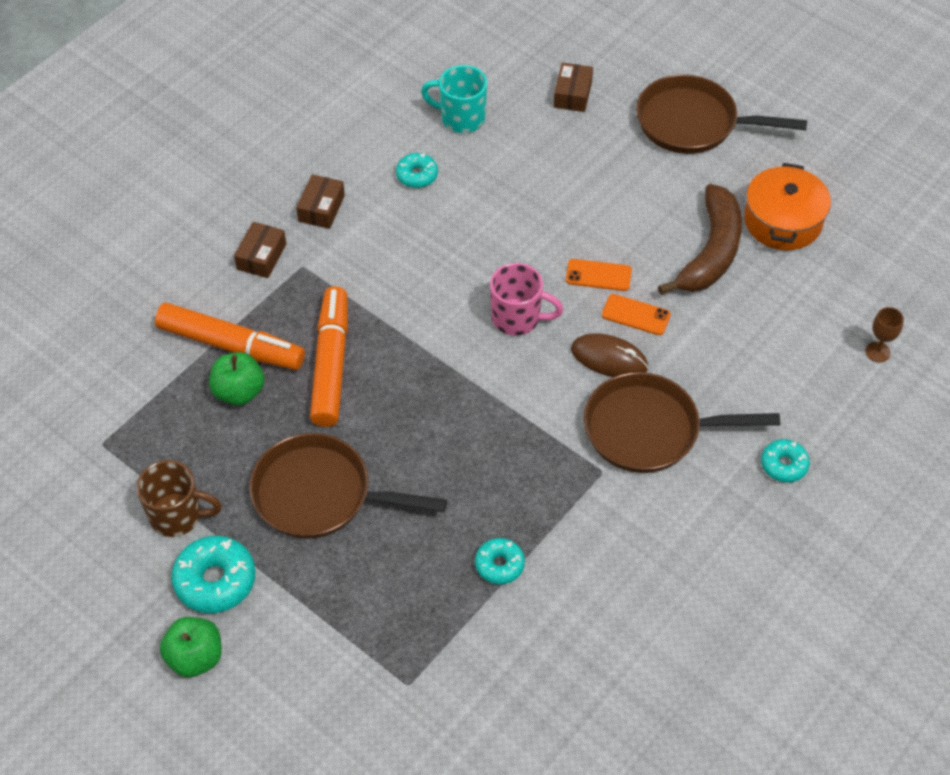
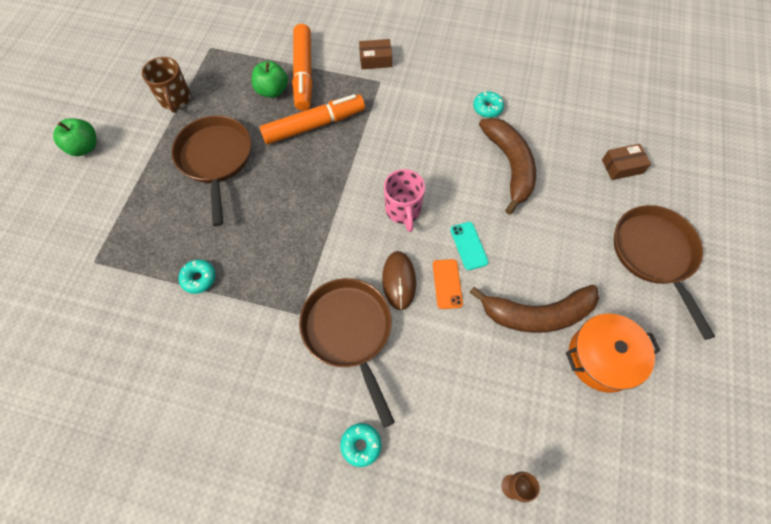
camera: 65 degrees right, 10 degrees up
(215, 580) = (138, 135): turquoise donut -> none
(321, 208) = (429, 72): brown box -> none
(461, 118) = (552, 112): turquoise mug -> none
(513, 191) = (510, 165): none -> brown banana
(598, 275) = (468, 246): orange phone -> turquoise phone

